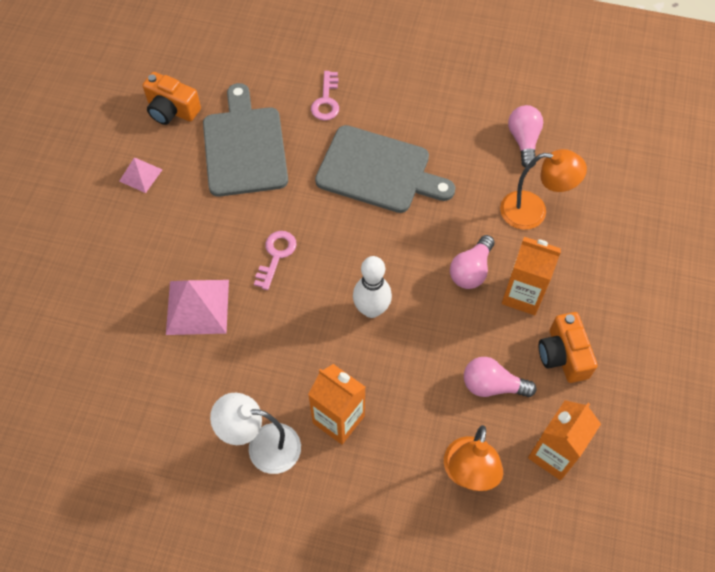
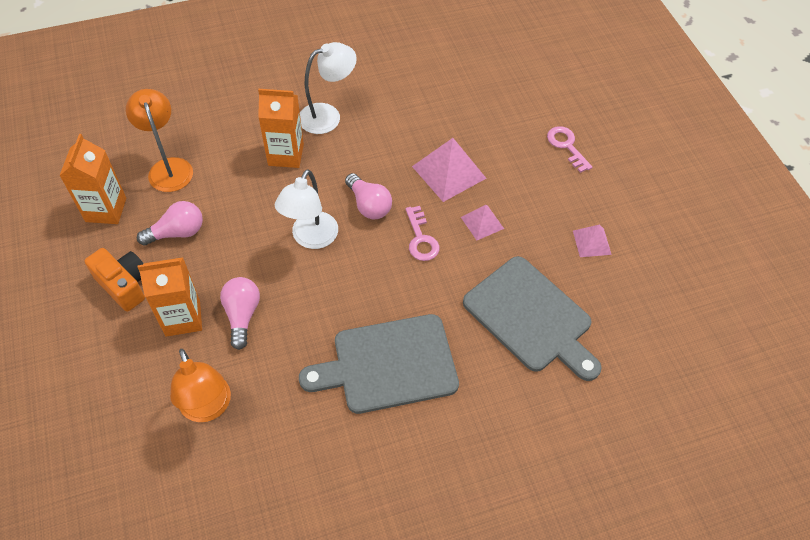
camera: 145 degrees right, 5 degrees down
(172, 110) = (629, 315): orange camera -> none
(212, 241) = (482, 222): none -> pink pyramid
(326, 100) = (497, 414): pink key -> pink key (566, 146)
(371, 309) = (311, 238): white bowling pin -> white lamp
(523, 141) = (256, 490): pink light bulb -> pink light bulb (369, 205)
(533, 211) = (208, 408): orange lamp -> orange lamp turned 90 degrees counterclockwise

